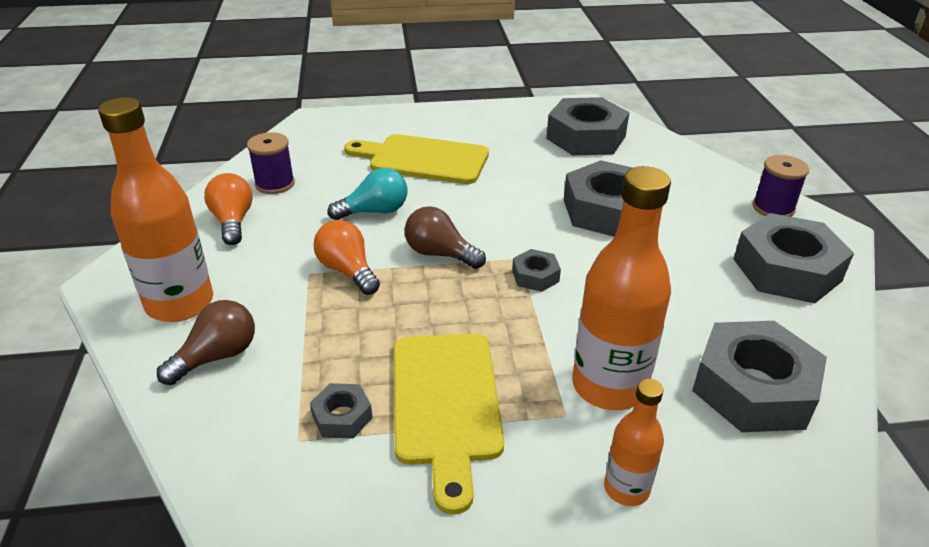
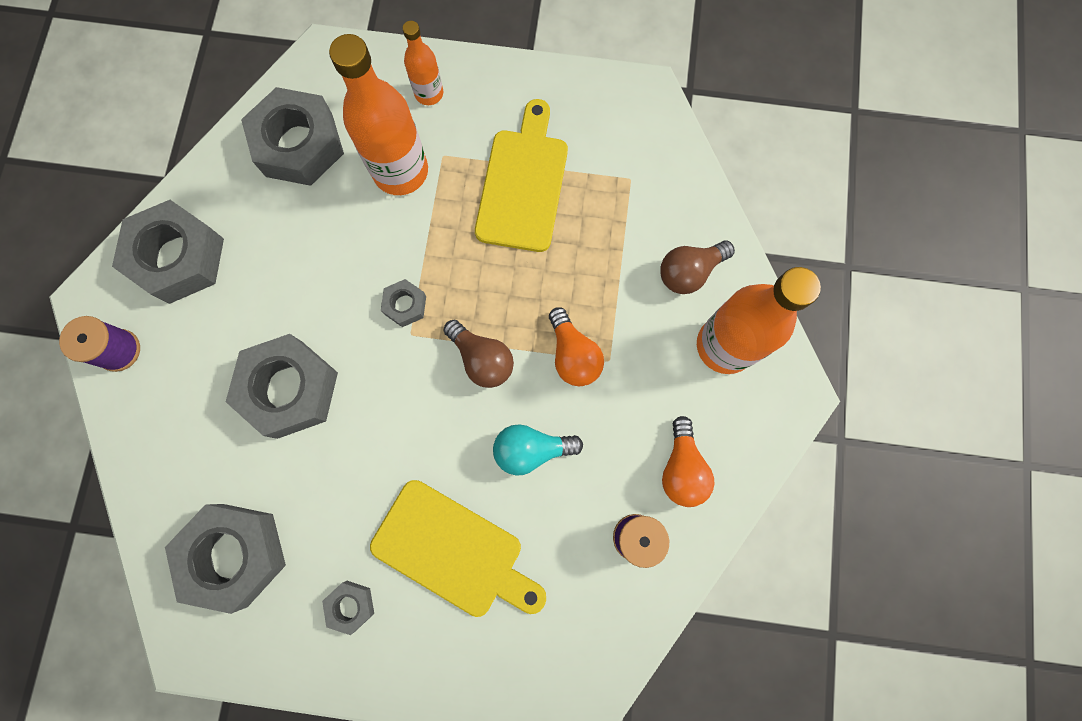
camera: 165 degrees left, 40 degrees up
(342, 417) = (598, 190): grey nut -> grey nut (351, 605)

